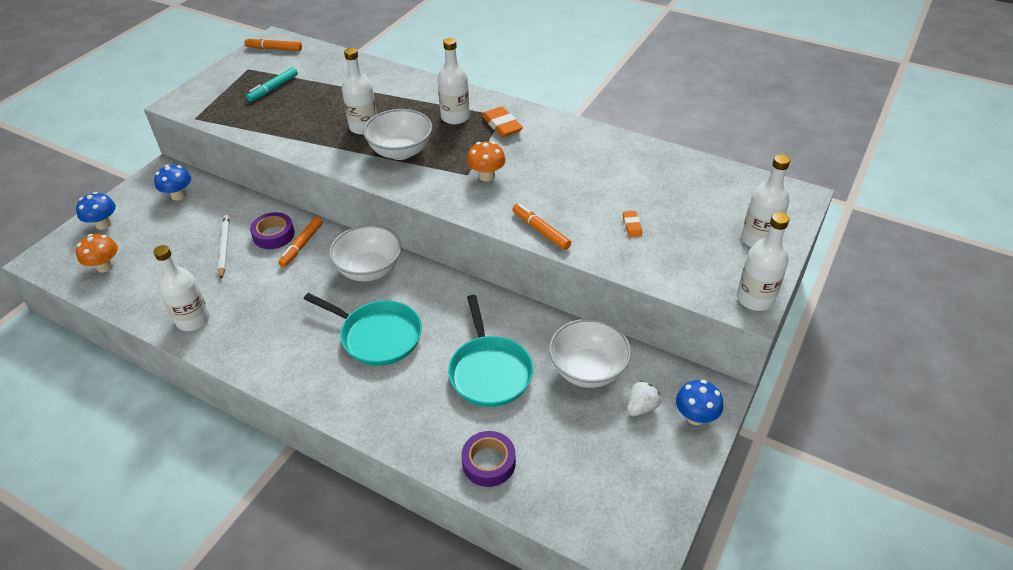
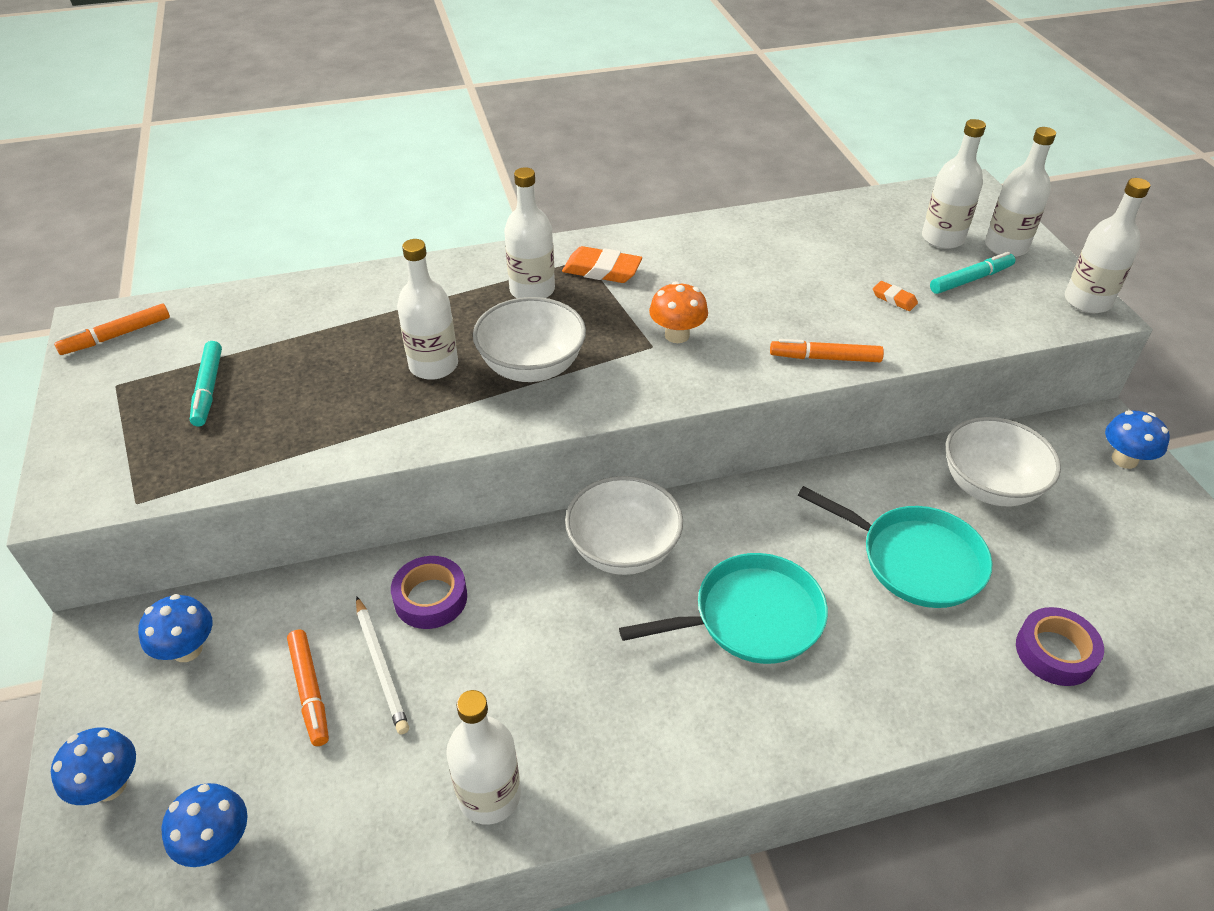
camera: 45 degrees left, 0 degrees up
(105, 266) = (217, 843): orange mushroom -> blue mushroom
(224, 247) = (381, 666): white pencil -> white pencil turned 150 degrees counterclockwise
(302, 245) = (491, 583): orange marker -> orange marker (310, 691)
(641, 407) = (1078, 485): white strawberry -> none
(698, 243) = (970, 279): none -> turquoise marker
(723, 212) = (942, 238): none -> white bottle

